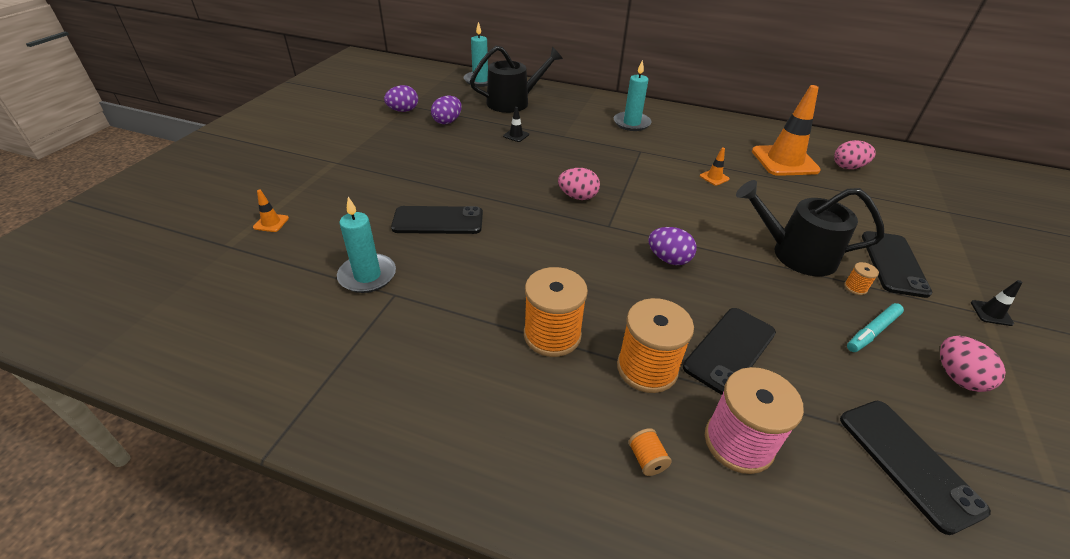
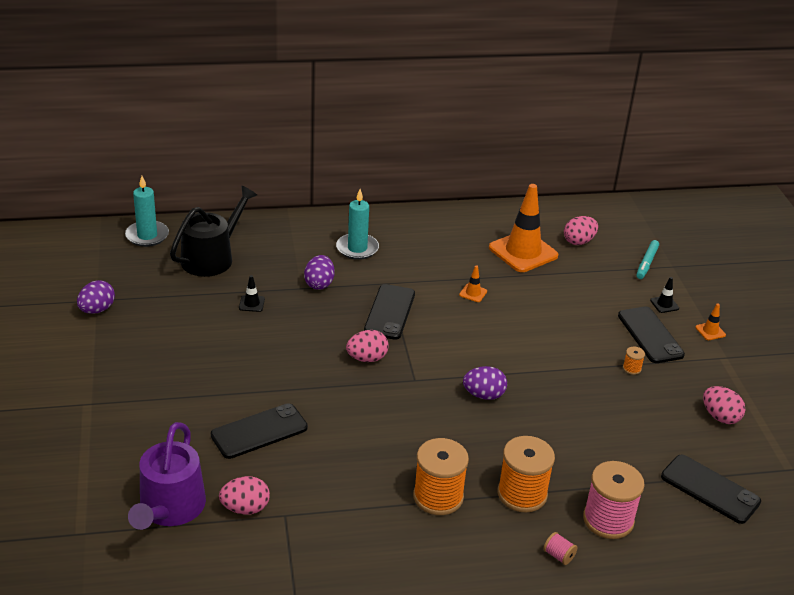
camera: 30 degrees left, 5 degrees down
(271, 223) = (97, 494): orange traffic cone -> orange traffic cone (710, 331)
(310, 253) = (170, 508): none -> purple watering can
(367, 276) = (245, 508): turquoise candle -> pink egg
(447, 121) = (162, 309): purple egg -> purple egg (319, 284)
(646, 459) = (558, 555): orange spool -> pink spool
(729, 350) = (570, 456): black phone -> black phone (389, 312)
(796, 254) = (577, 353): black watering can -> none
(872, 331) = (657, 402): turquoise marker -> turquoise marker (647, 263)
(991, 313) = (727, 356): black traffic cone -> black traffic cone (664, 304)

